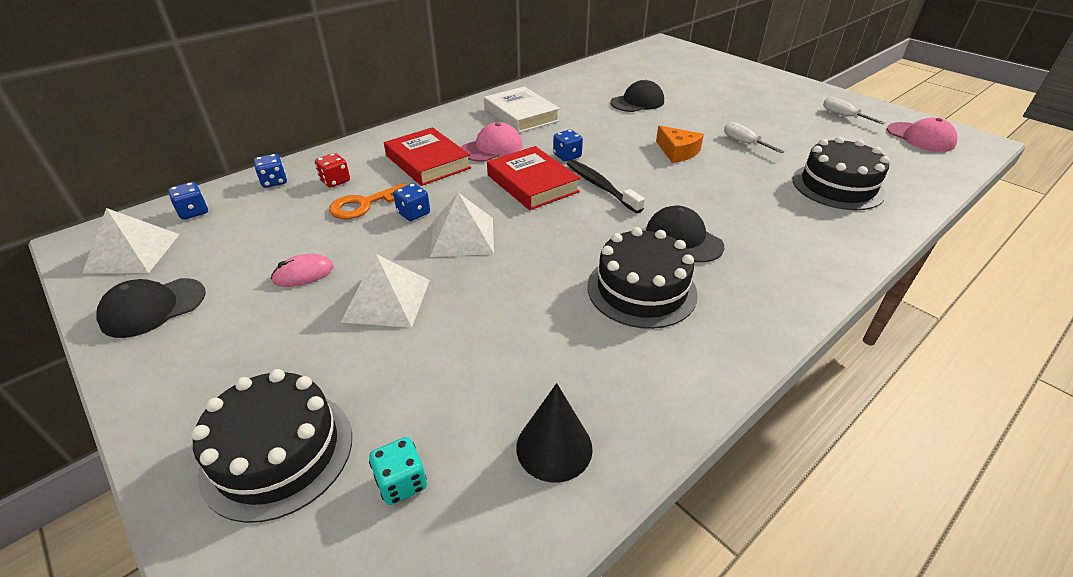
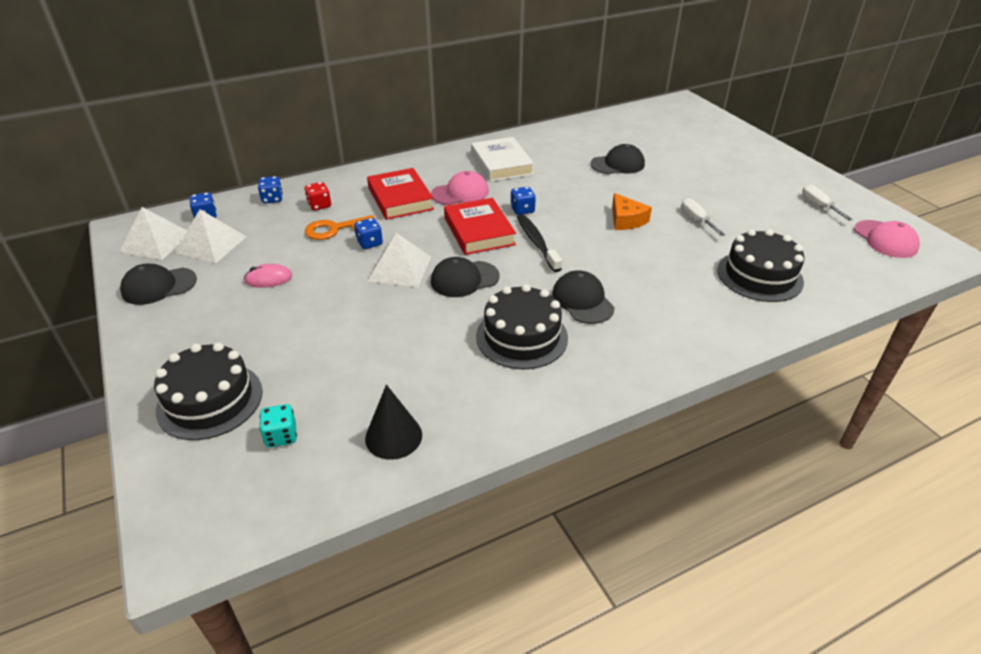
camera: 15 degrees right, 0 degrees up
(387, 300) = (321, 310): white pyramid -> white pyramid (211, 244)
(543, 236) = (464, 279): none -> black cap

